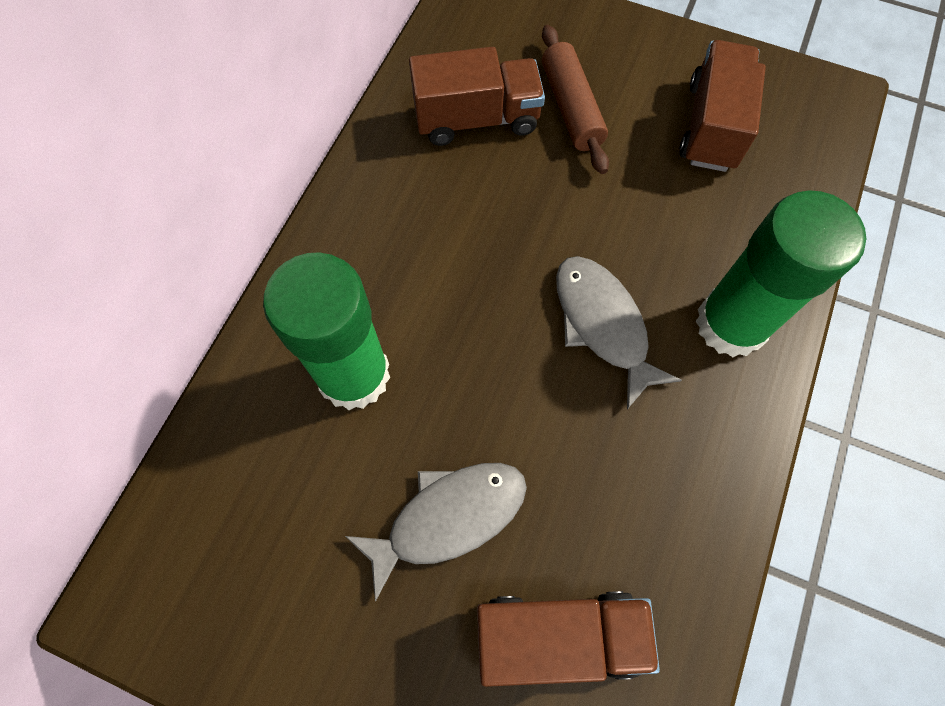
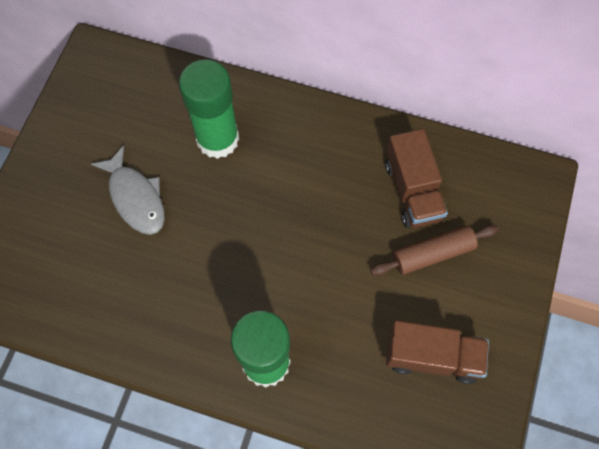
camera: 85 degrees right, 0 degrees up
(558, 636) = (72, 259): brown truck -> none
(603, 324) = (260, 279): grey fish -> none

